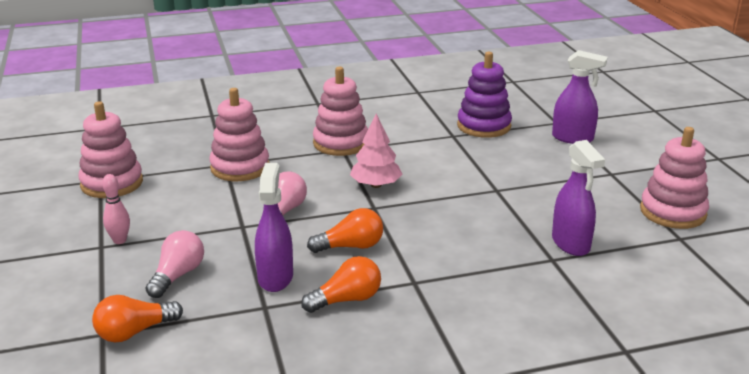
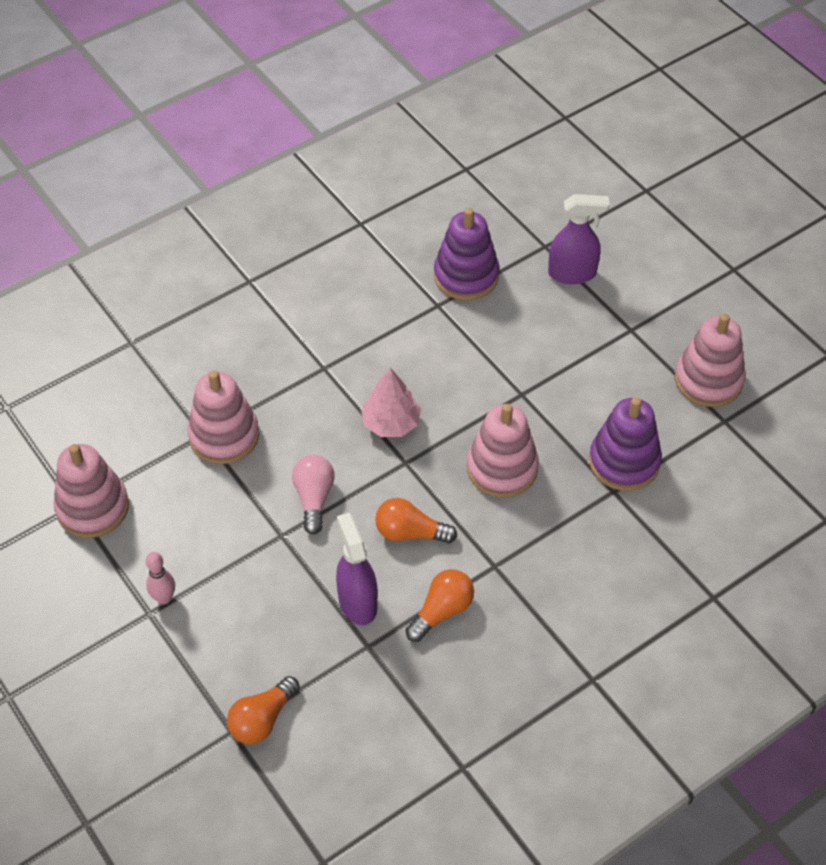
camera: 20 degrees left, 25 degrees up
(177, 275) = (257, 631): pink light bulb -> none
(341, 143) = (317, 356): pink stacking toy -> pink stacking toy (502, 468)
(350, 246) = (410, 533): orange light bulb -> orange light bulb turned 135 degrees counterclockwise
(571, 244) = (624, 462): purple spray bottle -> purple stacking toy

